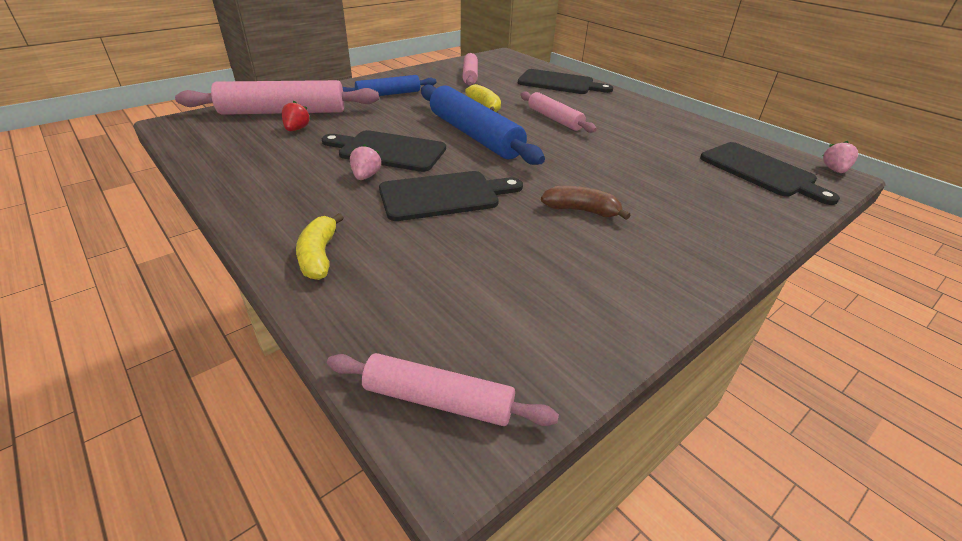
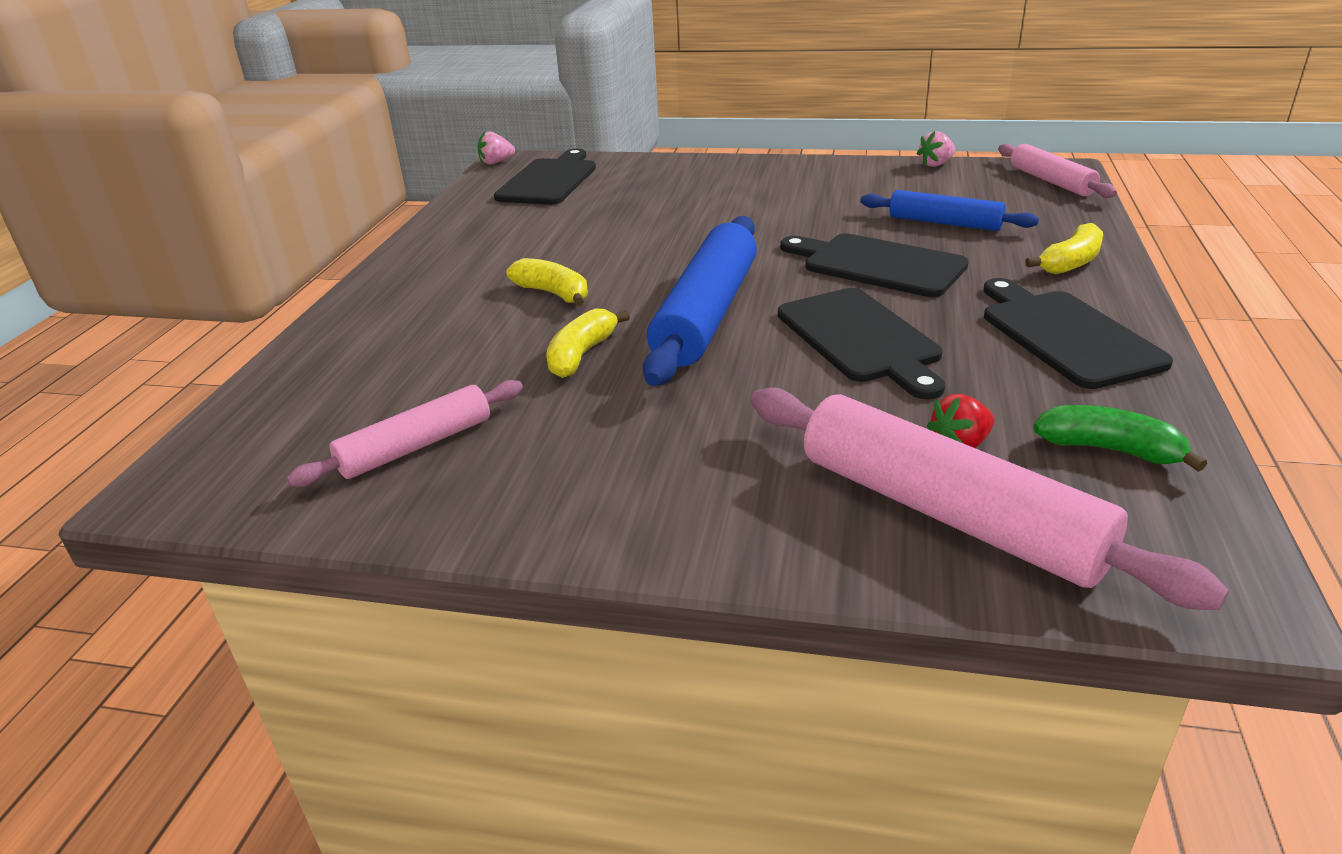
camera: 125 degrees left, 5 degrees down
(233, 147) = (1110, 449): none -> green banana
(366, 176) = (938, 316): pink strawberry -> pink strawberry (936, 164)
(388, 94) = (669, 467): blue rolling pin -> blue rolling pin (944, 223)
(554, 119) = (554, 293): pink rolling pin -> yellow banana
(559, 83) = (356, 348): black cutting board -> black cutting board (1065, 335)
(581, 210) = (775, 212): brown banana -> none

